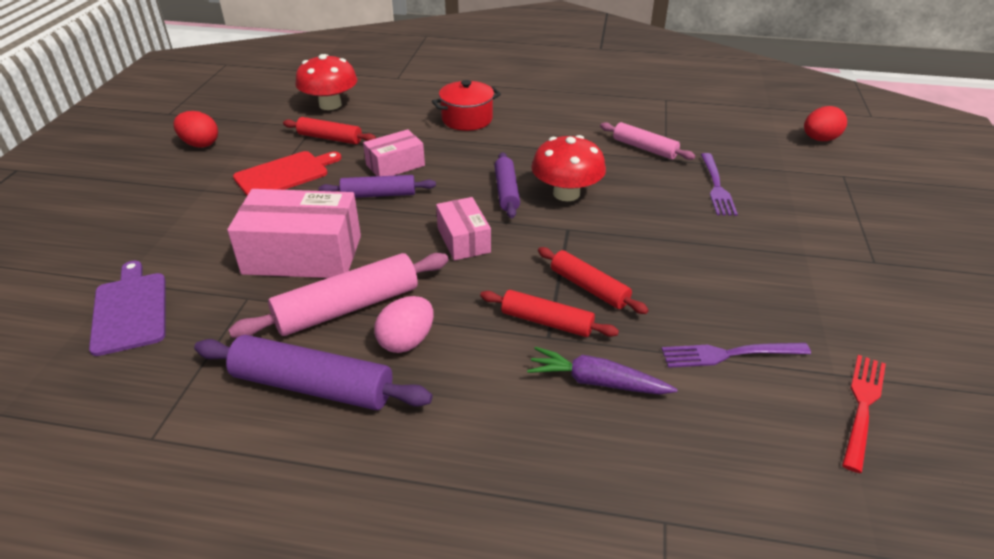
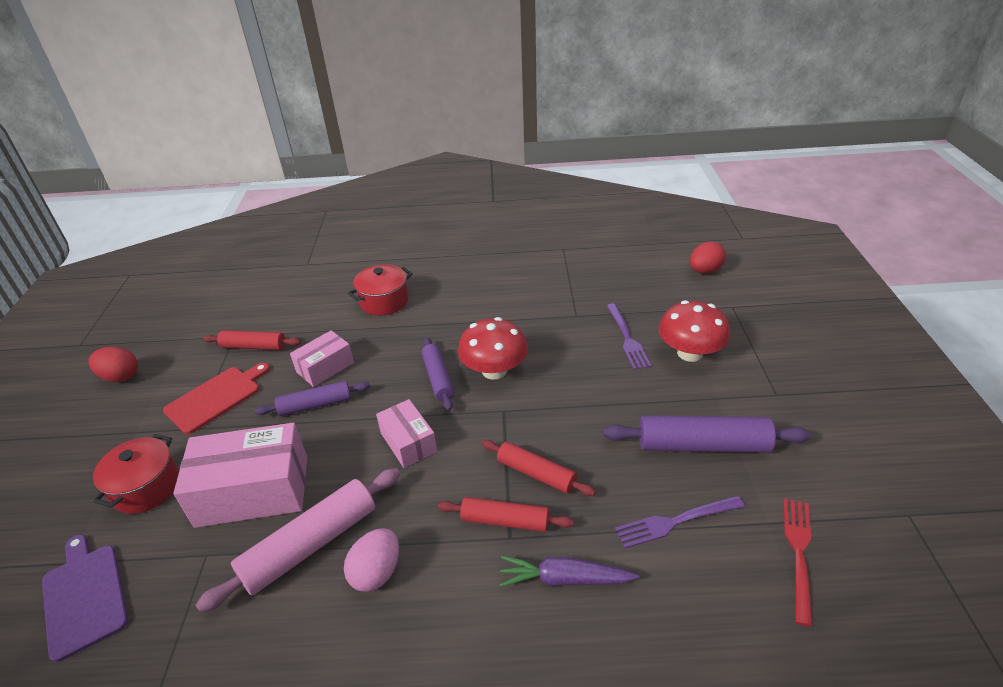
camera: 10 degrees left, 0 degrees up
(204, 235) = (146, 488): none -> red pot
(313, 386) = (294, 646): purple rolling pin -> purple rolling pin (702, 445)
(330, 105) = (246, 306): red mushroom -> red mushroom (690, 353)
(644, 148) = (555, 307): pink rolling pin -> none

